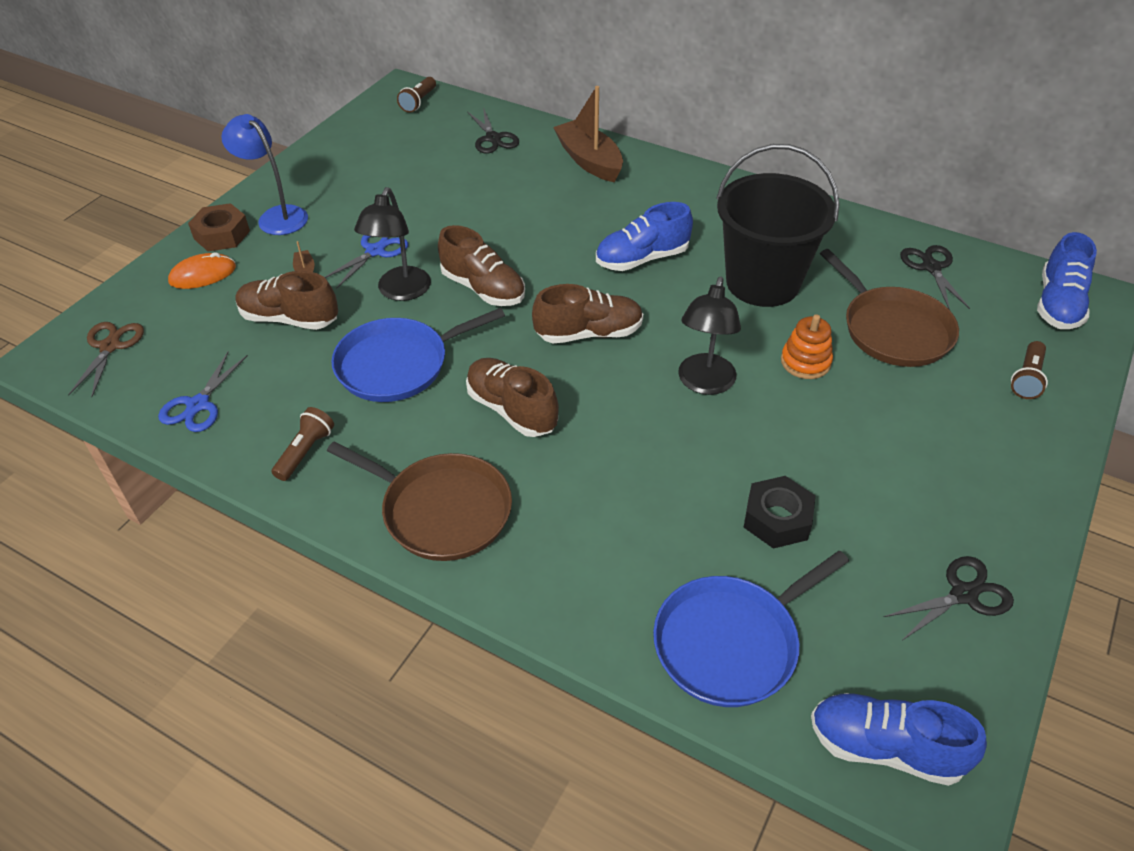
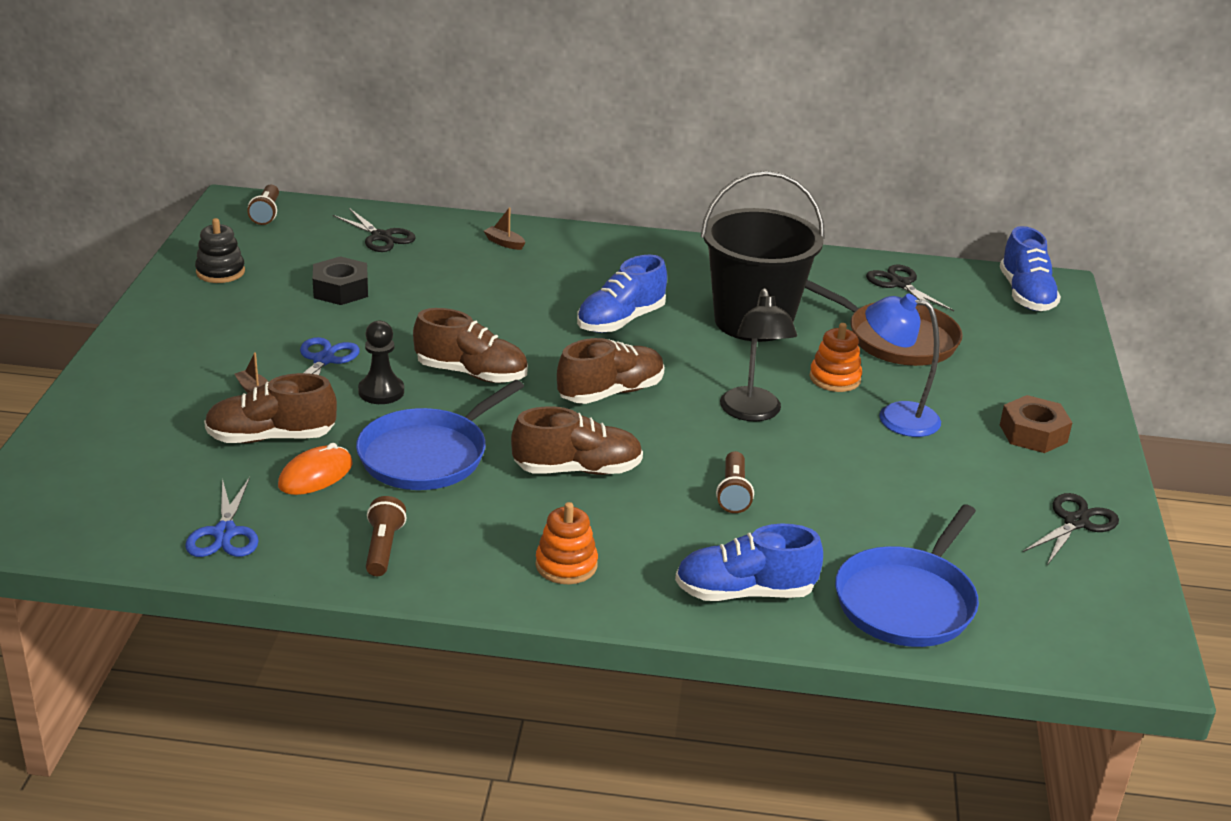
camera: 25 degrees left, 15 degrees down
(110, 346) = (68, 501): brown scissors -> none
(203, 274) = (130, 415): orange mouse -> orange mouse (315, 475)
(222, 235) = (122, 374): brown nut -> brown nut (1033, 433)
(276, 216) = (177, 346): blue lamp -> blue lamp (895, 417)
(351, 151) = (220, 272): none -> black stacking toy
(400, 292) = (381, 392): black lamp -> black pawn
(441, 510) = (566, 565): brown pan -> orange stacking toy
(512, 409) = (577, 470): brown shoe -> brown shoe turned 150 degrees clockwise
(589, 161) = (504, 243): brown boat -> brown boat, size x0.42
(777, 519) = (888, 503): black nut -> black nut (340, 290)
(885, 747) = (1078, 641): blue shoe -> blue shoe (744, 592)
(1027, 378) = (1033, 356): brown flashlight -> brown flashlight (733, 493)

